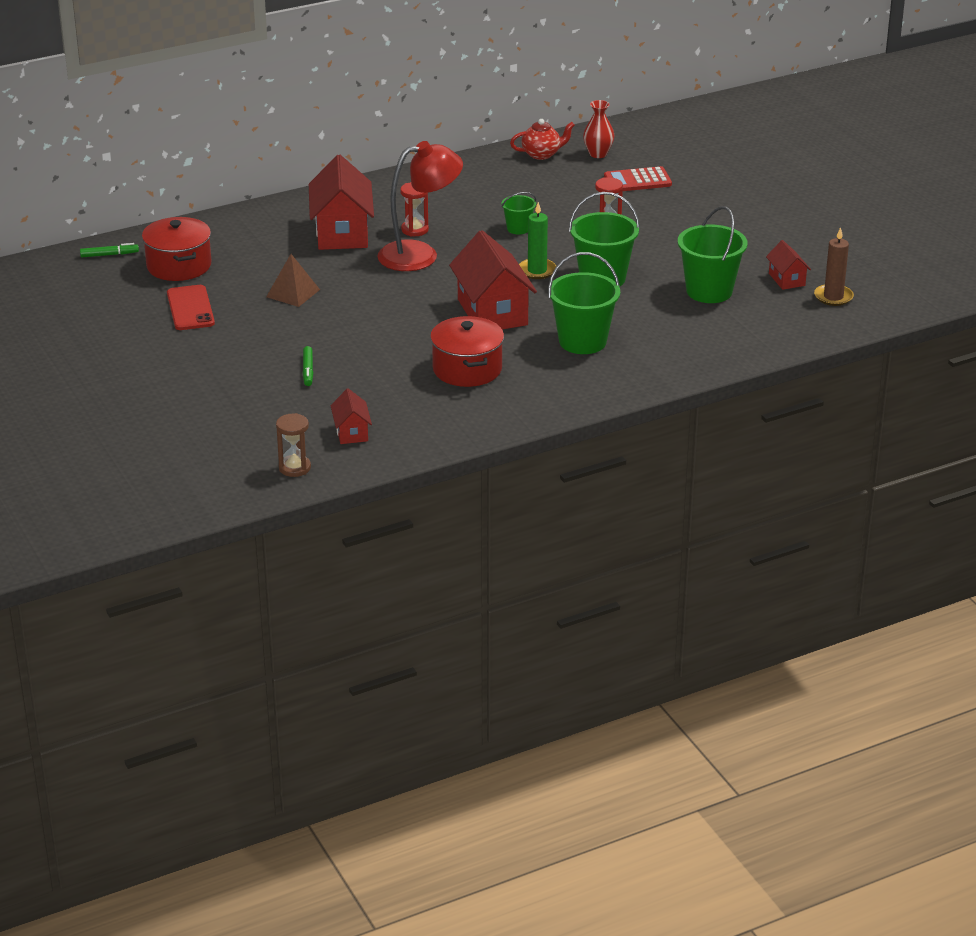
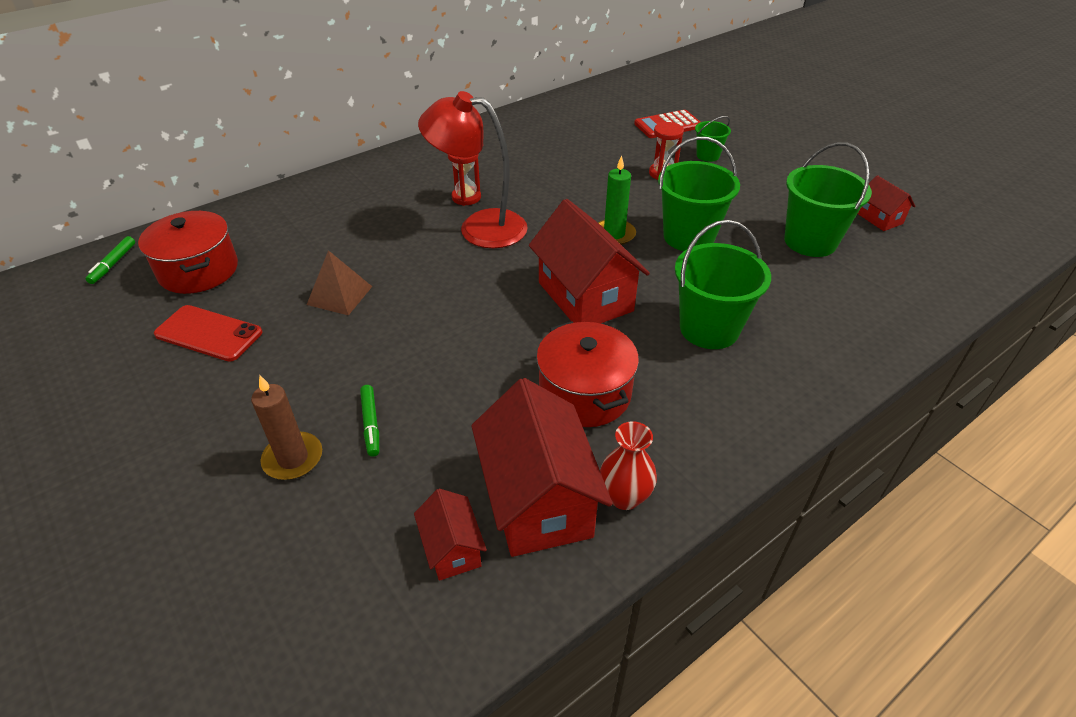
camera: 10 degrees left, 10 degrees up
(109, 255) = (113, 264): green marker -> green marker turned 120 degrees clockwise
(190, 308) = (208, 333): red phone -> red phone turned 45 degrees counterclockwise
(294, 468) = (371, 658): brown hourglass -> none
(342, 233) = (388, 208): red house -> red house (538, 500)
(420, 254) = (479, 227): red lamp -> red lamp turned 135 degrees counterclockwise
(518, 228) = (574, 186): green bucket -> green bucket (708, 155)
(542, 154) = (567, 108): red teapot -> none
(598, 154) = (619, 103): red vase -> red vase (624, 497)
(833, 297) = (942, 235): brown candle -> brown candle (293, 458)

